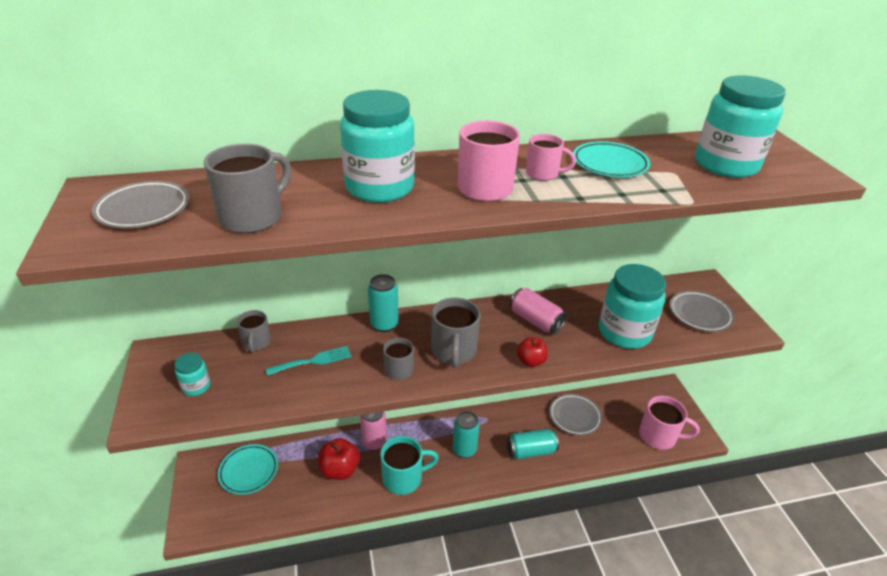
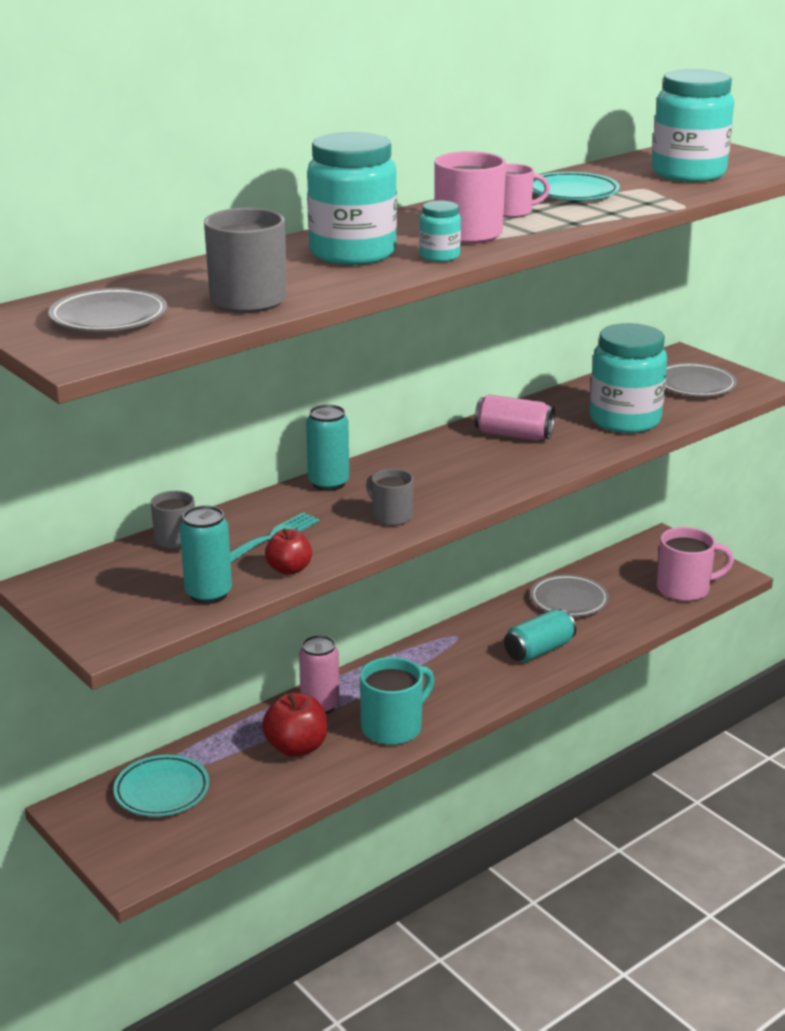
camera: 25 degrees left, 10 degrees down
(196, 386) = (145, 597): turquoise jar -> turquoise jar (439, 256)
(454, 351) = (442, 484): grey mug -> none
(464, 449) = (451, 675): turquoise can -> turquoise can (208, 594)
(531, 361) = (541, 470): red apple -> red apple (289, 569)

